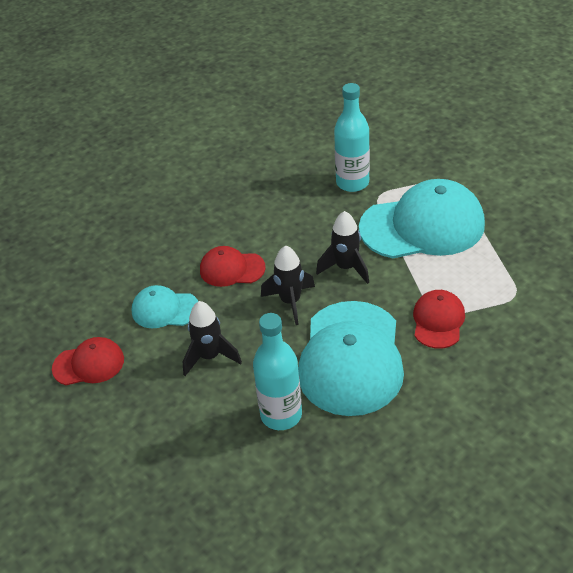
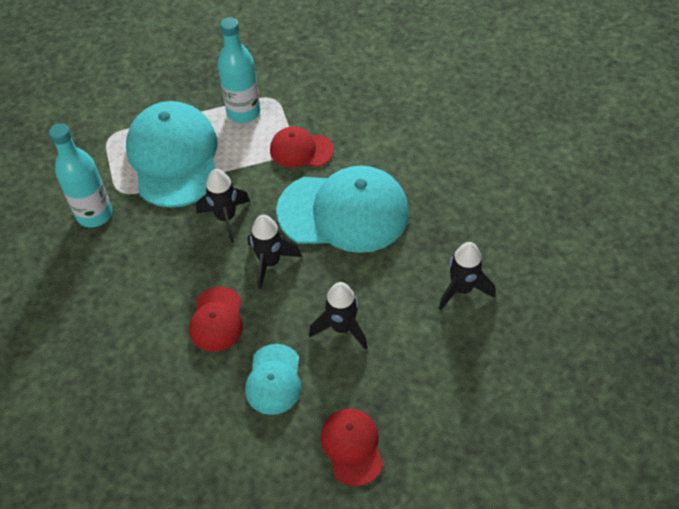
camera: 95 degrees left, 10 degrees up
(242, 459) = (461, 289): none -> black rocket
(281, 415) = (411, 262): turquoise bottle -> turquoise bottle (243, 112)

